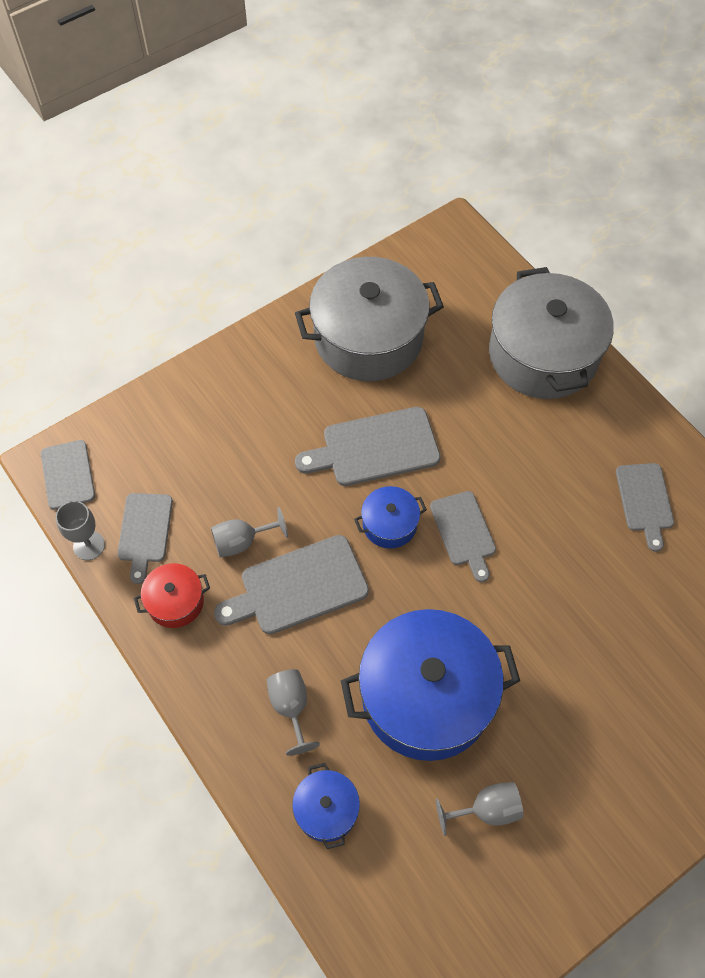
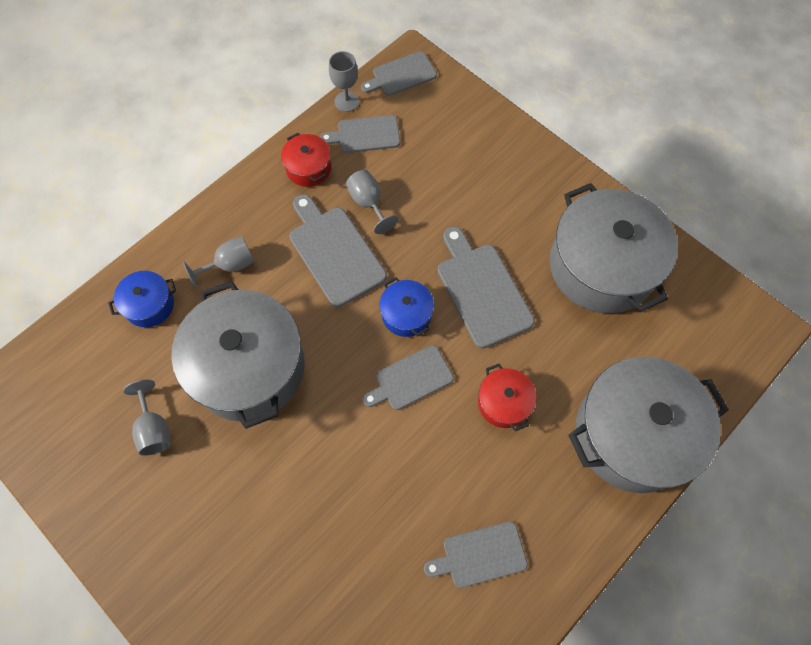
camera: 80 degrees right, 5 degrees up
(426, 696) = (249, 367): blue pot -> grey pot
(500, 452) = (503, 402): none -> red pot

